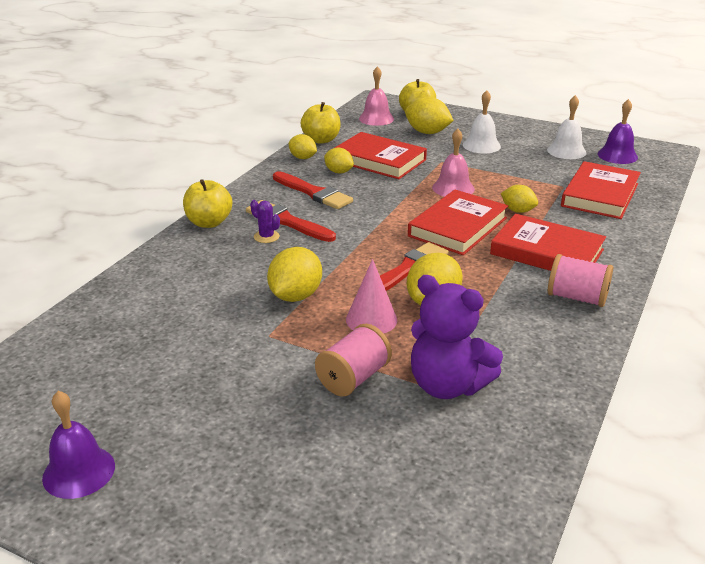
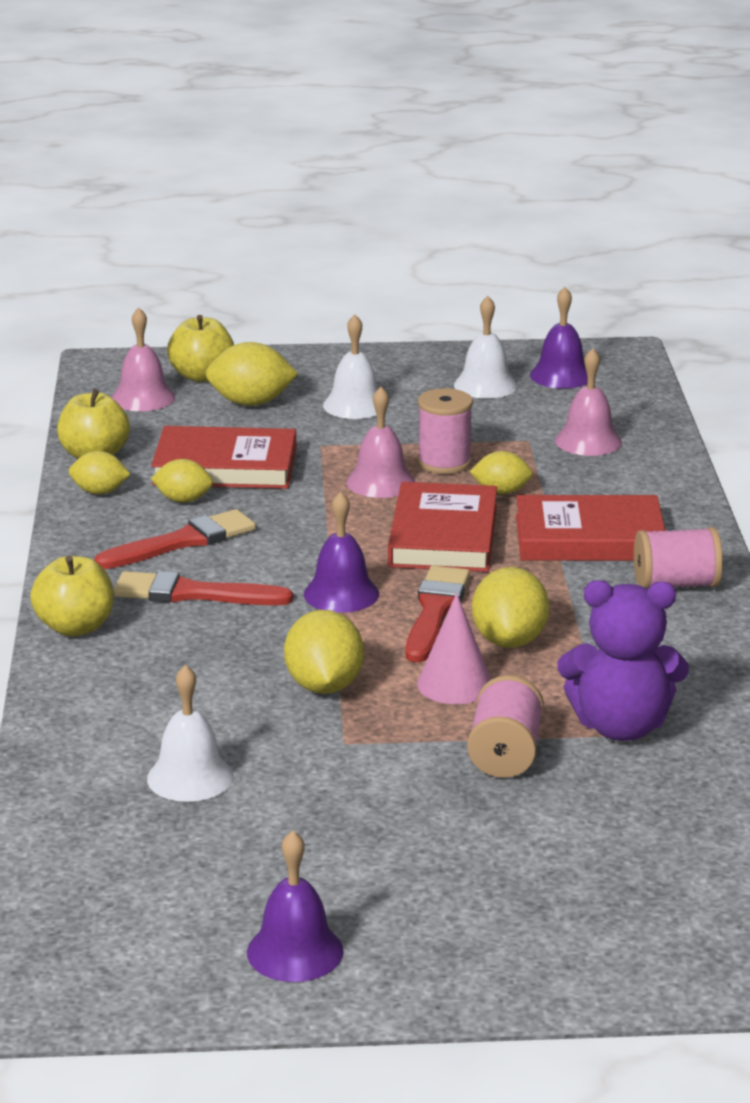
camera: 30 degrees left, 5 degrees down
(162, 327) = (190, 777): none -> white bell
(266, 237) = (188, 623): purple cactus -> none
(314, 193) = (182, 541): red brush -> red brush turned 45 degrees counterclockwise
(364, 244) = (341, 594): none -> purple bell
(500, 186) = (444, 462): none -> pink spool
(600, 195) = (588, 441): red book -> pink bell

